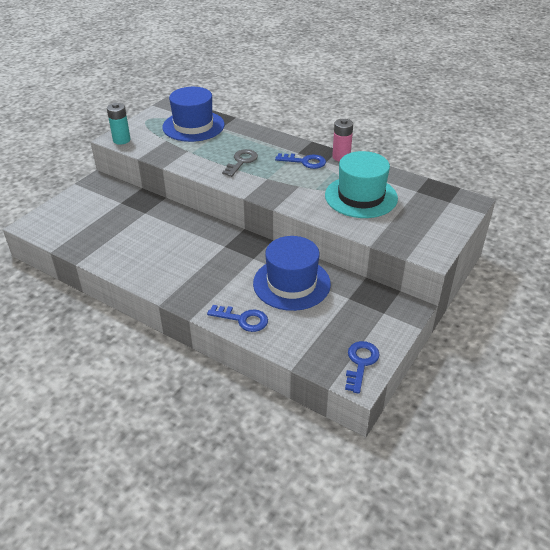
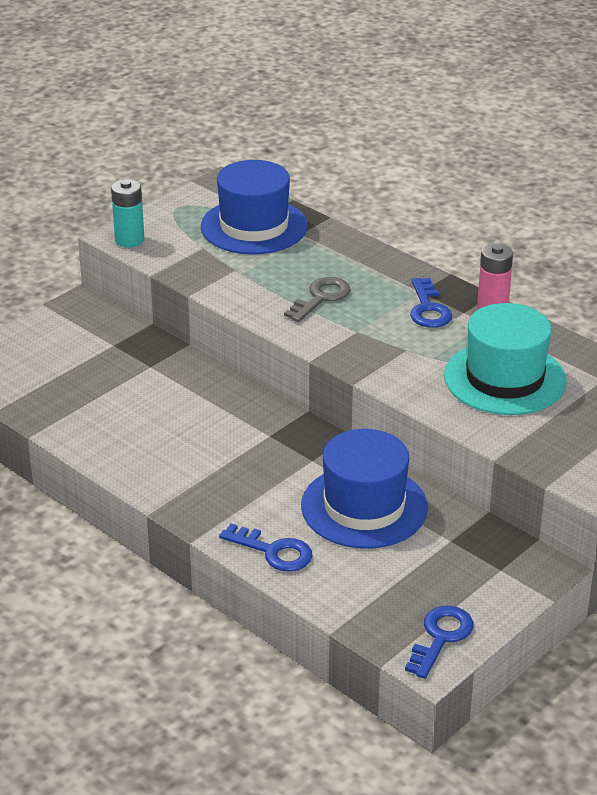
camera: 10 degrees right, 5 degrees down
(305, 162) = (428, 309): blue key -> blue key turned 60 degrees clockwise

